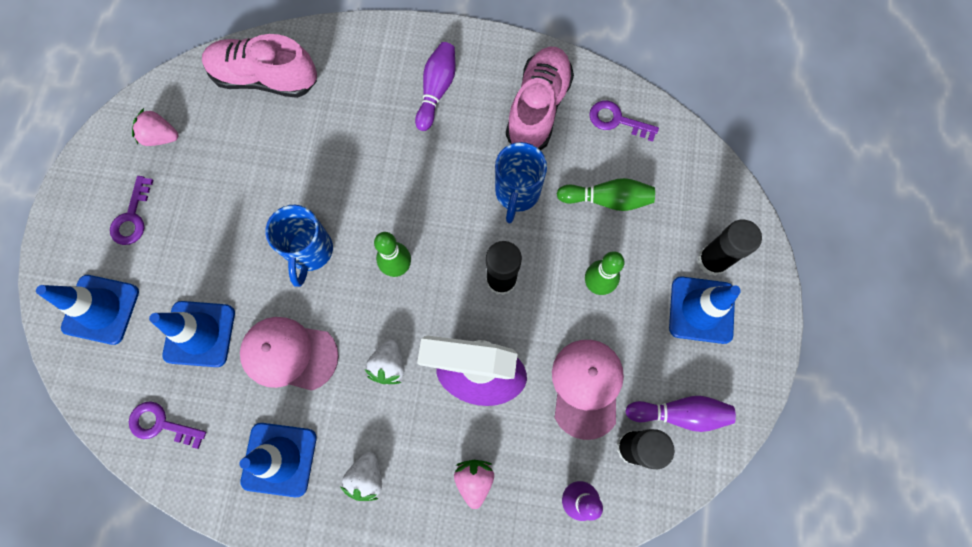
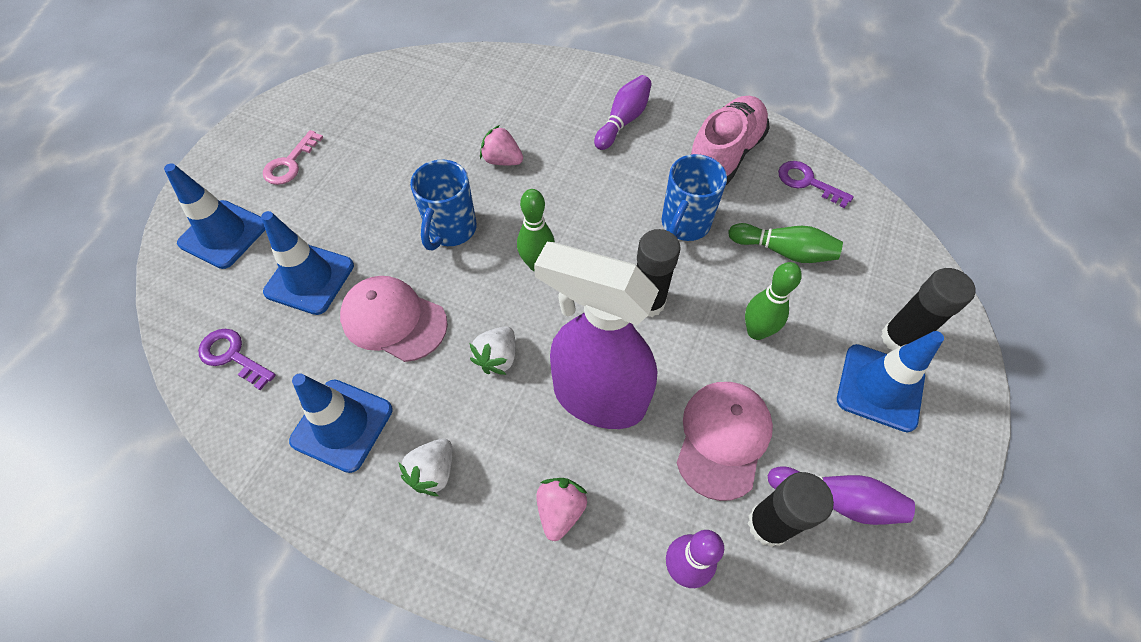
camera: 15 degrees right, 15 degrees down
(132, 217) = (290, 163): purple key -> pink key
(161, 137) = (345, 106): pink strawberry -> pink strawberry (502, 160)
(265, 78) = (460, 80): pink shoe -> none

